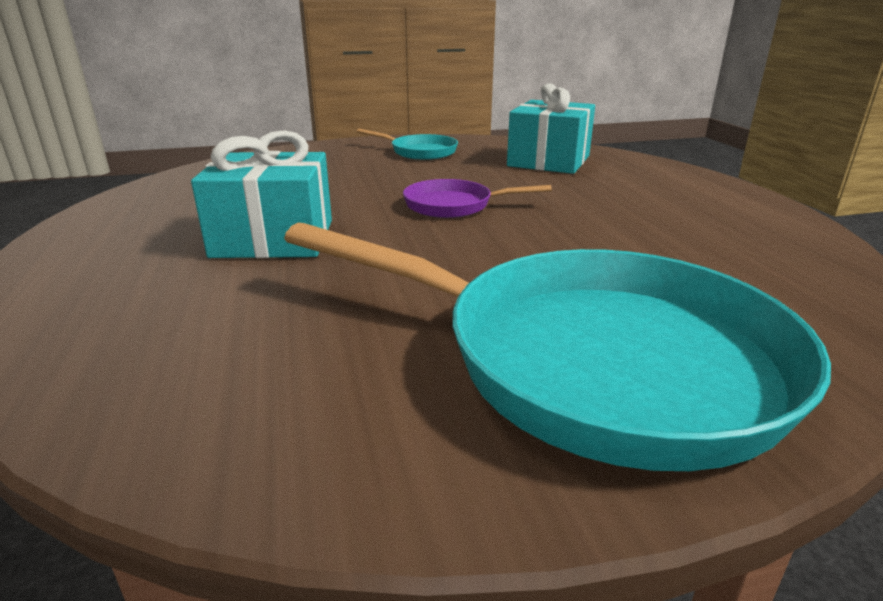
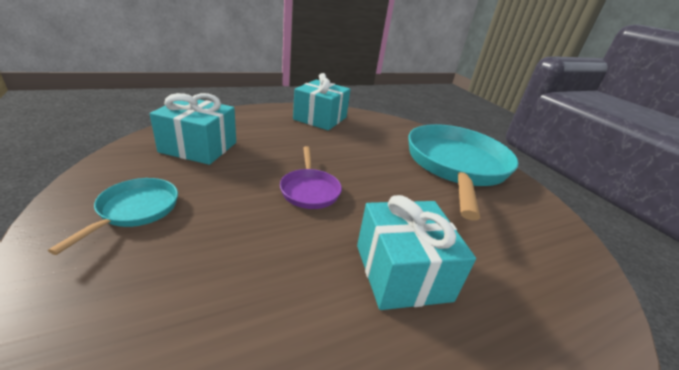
camera: 105 degrees left, 5 degrees up
(742, 224) = (320, 118): none -> turquoise gift

